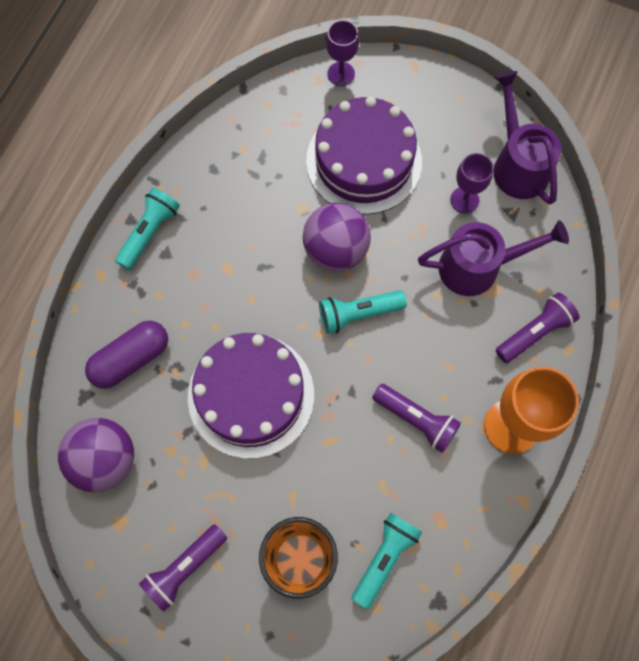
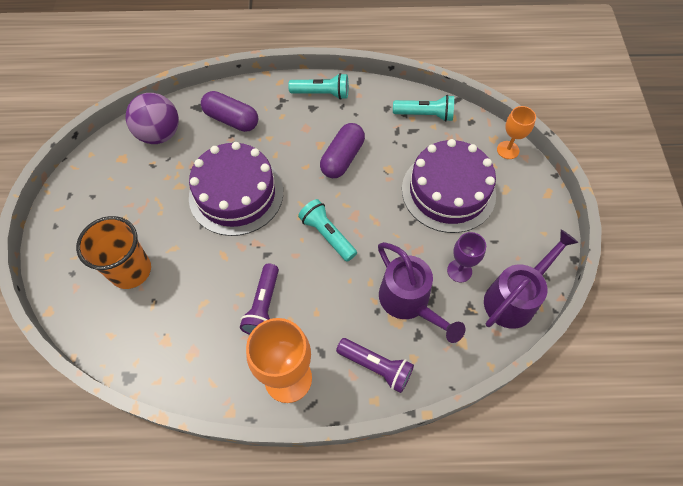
camera: 65 degrees right, 10 degrees down
(185, 568) = (103, 205): purple flashlight -> none
(261, 252) = (342, 158): none -> purple capsule
(336, 250) = (369, 201): purple ball -> none
(341, 74) = (508, 150): purple goblet -> orange goblet
(384, 558) = (149, 325): turquoise flashlight -> turquoise flashlight (425, 115)

